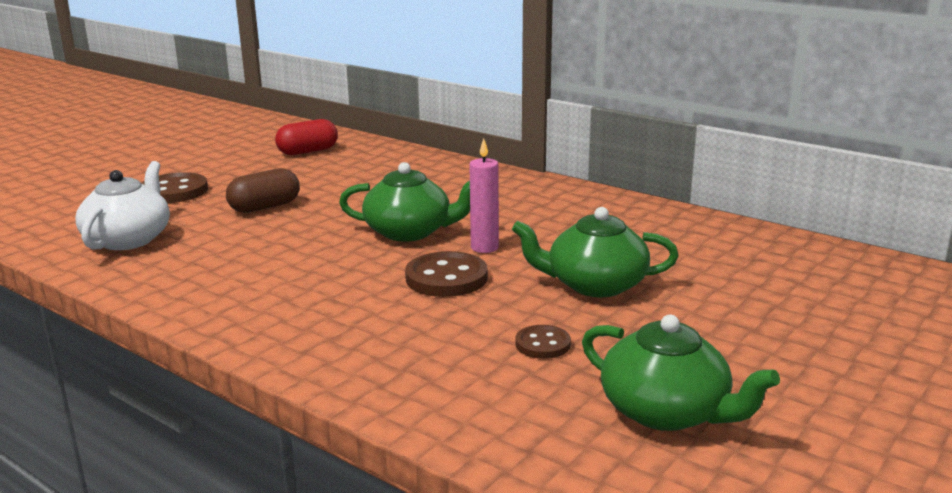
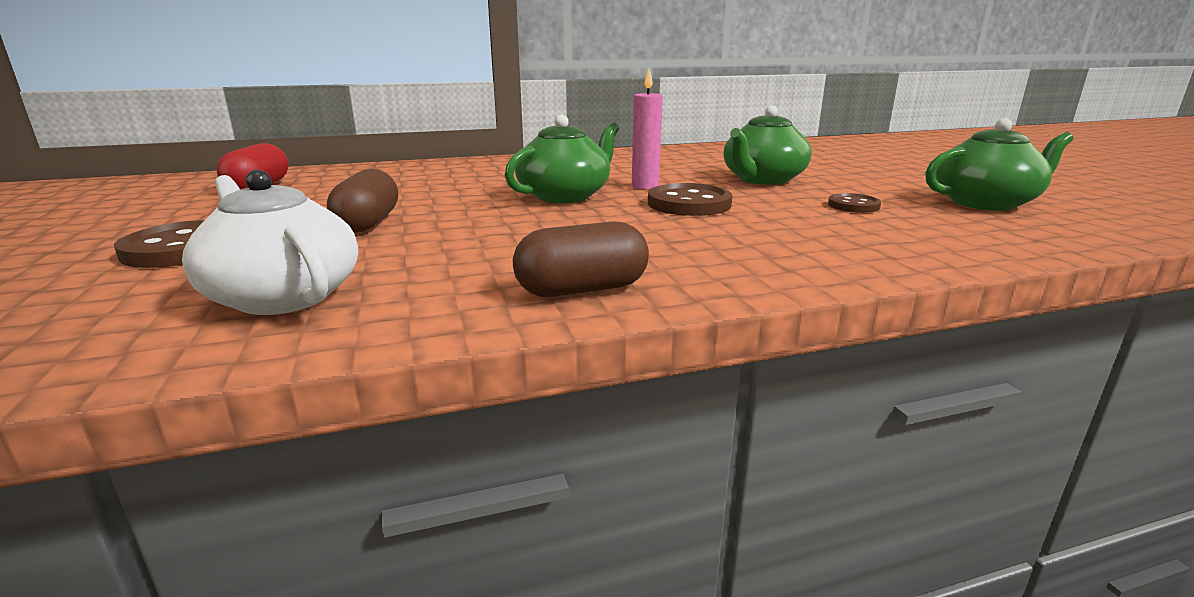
camera: 55 degrees left, 0 degrees up
(199, 300) = (582, 290): none -> brown capsule

